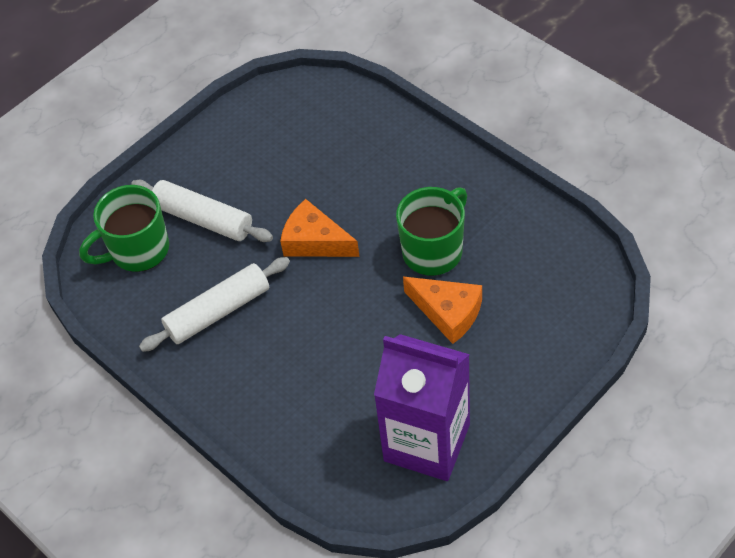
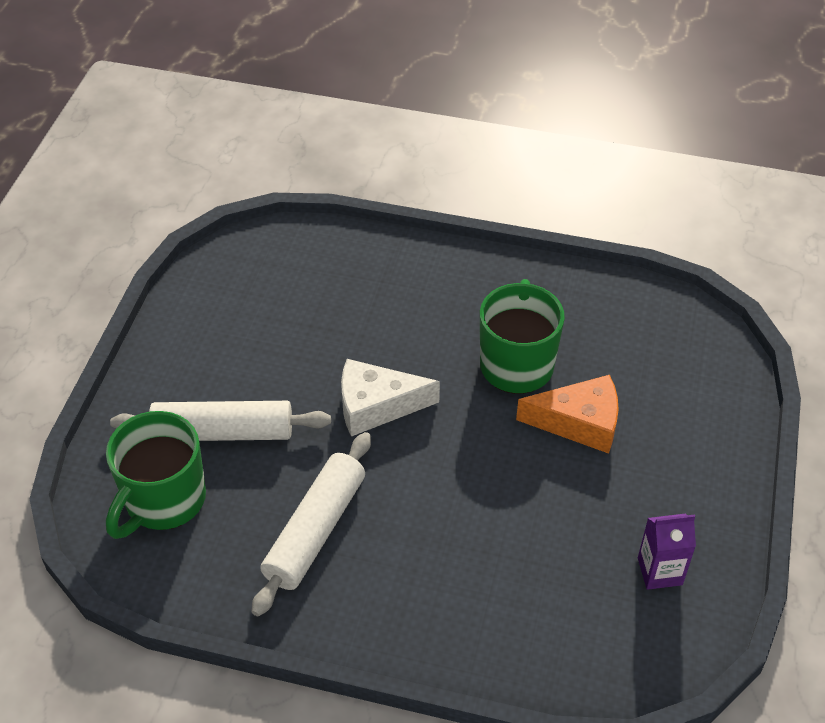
camera: 35 degrees left, 5 degrees down
(315, 241) = (376, 406): orange cheese -> white cheese
(427, 442) = (659, 571): purple carton -> purple carton, size x0.43

